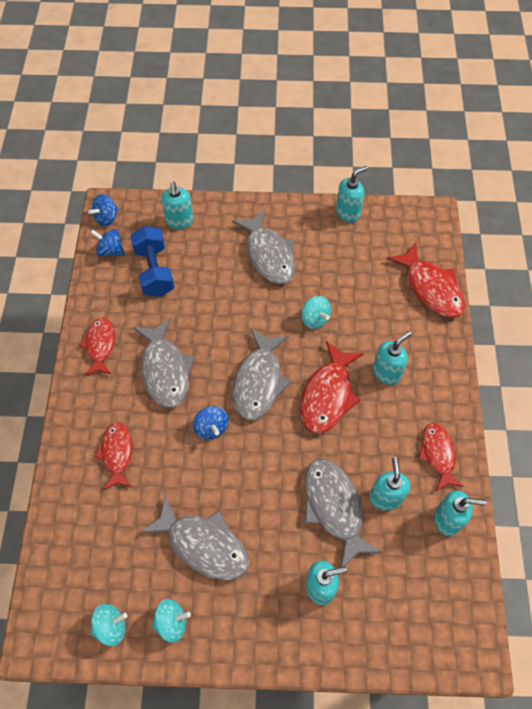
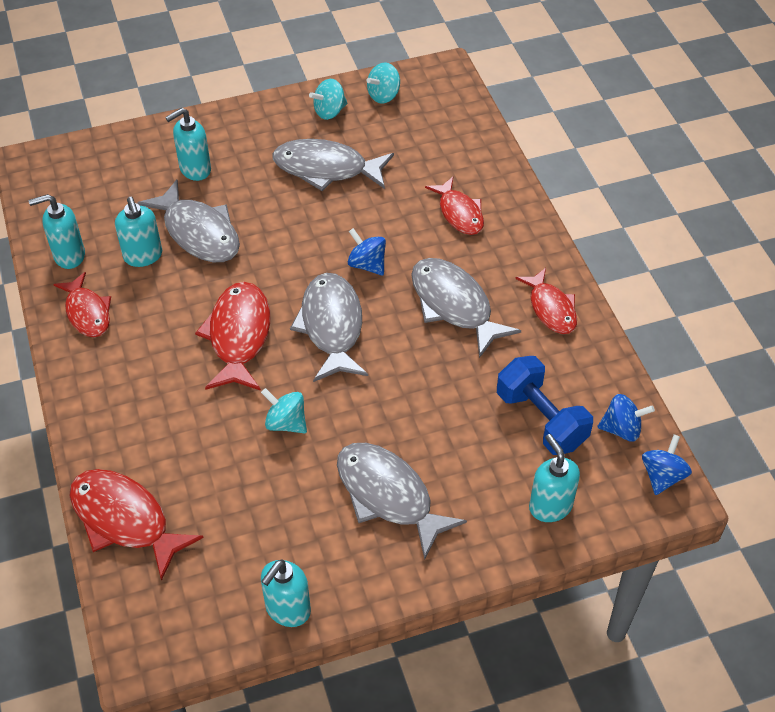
camera: 160 degrees right, 10 degrees down
(386, 372) = (169, 383): turquoise soap dispenser -> none

